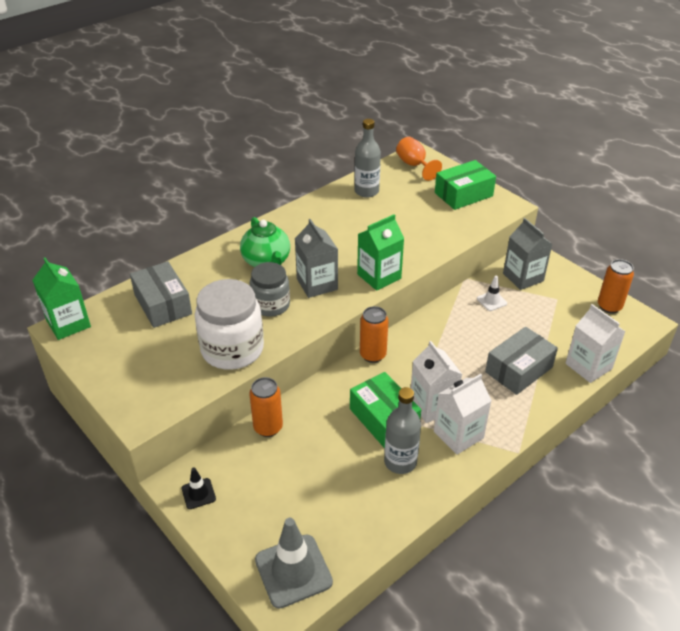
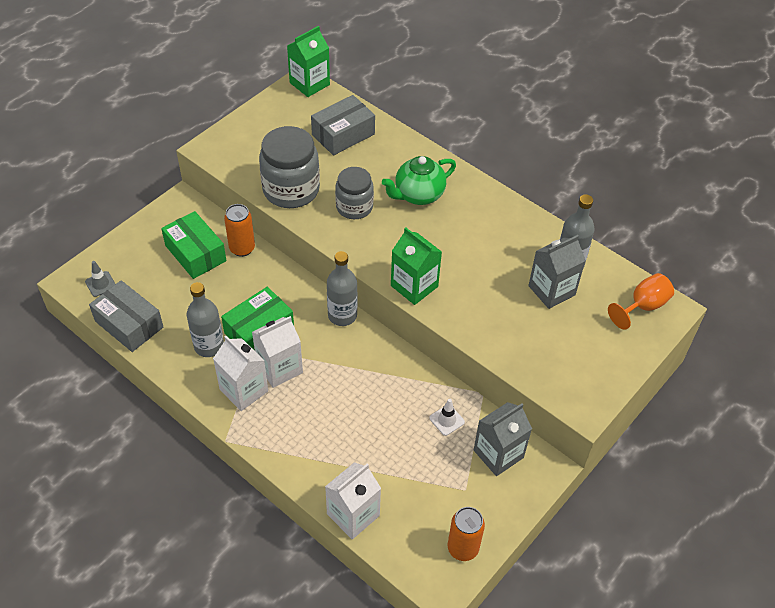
camera: 80 degrees right, 10 degrees up
(198, 493) = (171, 216): black traffic cone -> none
(232, 349) = (291, 190): white jar -> grey jar
(293, 571) = (100, 284): grey traffic cone -> grey traffic cone, size x0.50
(317, 284) = (392, 237): grey carton -> grey carton (551, 290)
(373, 355) = (342, 315): orange can -> grey bottle
(463, 194) = (593, 359): green box -> green box (195, 253)
(519, 370) = (338, 444): grey box -> grey box (129, 324)

